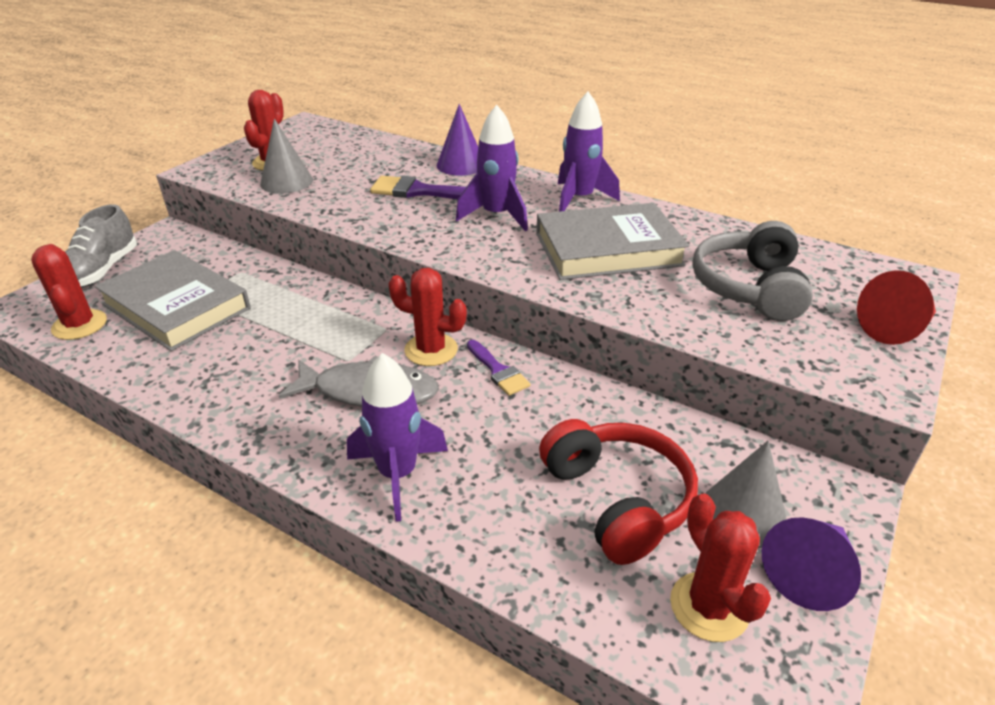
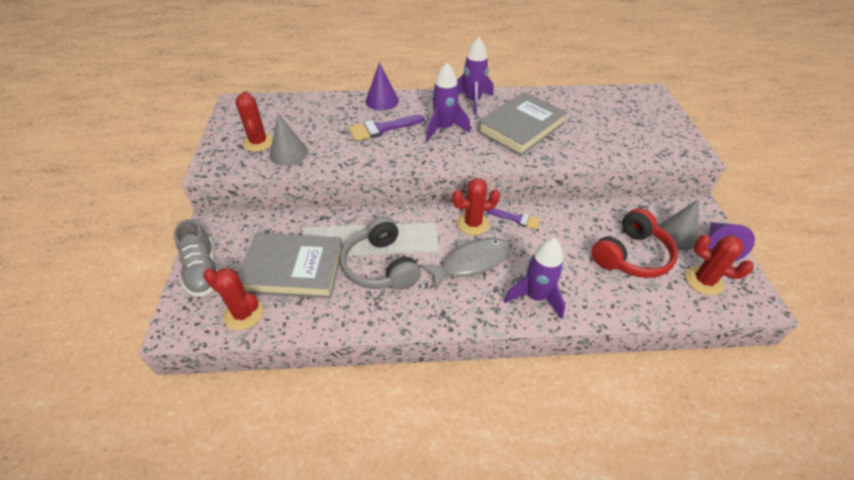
camera: 35 degrees left, 10 degrees up
(617, 500) = (631, 255): red headphones -> red headphones turned 105 degrees clockwise
(749, 287) = (601, 124): grey headphones -> grey headphones (380, 266)
(896, 328) = (671, 122): red cone -> none

